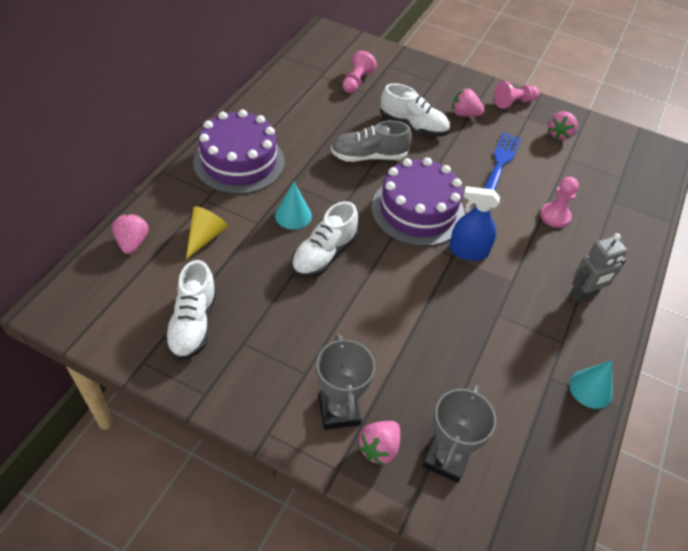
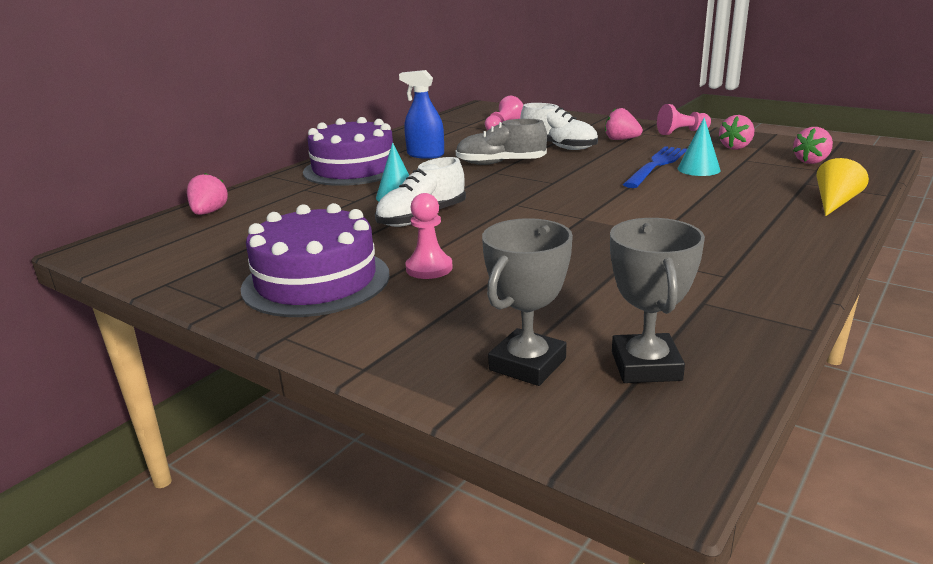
camera: 15 degrees right, 25 degrees down
(193, 324) = (241, 260): white shoe -> none
(205, 237) = (290, 209): yellow cone -> yellow cone (834, 203)
(339, 411) = (389, 322): grey trophy -> grey trophy (646, 366)
(379, 448) = (431, 353): pink strawberry -> pink strawberry (811, 161)
(417, 211) = (547, 192): purple cake -> purple cake (316, 281)
(468, 251) = (604, 215): blue spray bottle -> blue spray bottle (425, 155)
(555, 216) = (724, 193): pink pawn -> pink pawn (429, 268)
(583, 295) = (759, 243): grey robot -> none
(590, 389) = (765, 312): turquoise cone -> turquoise cone (698, 169)

